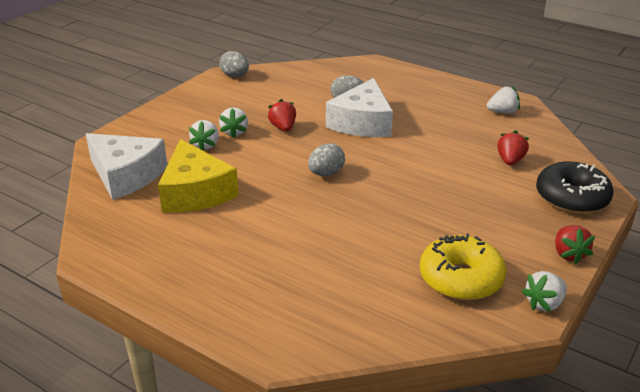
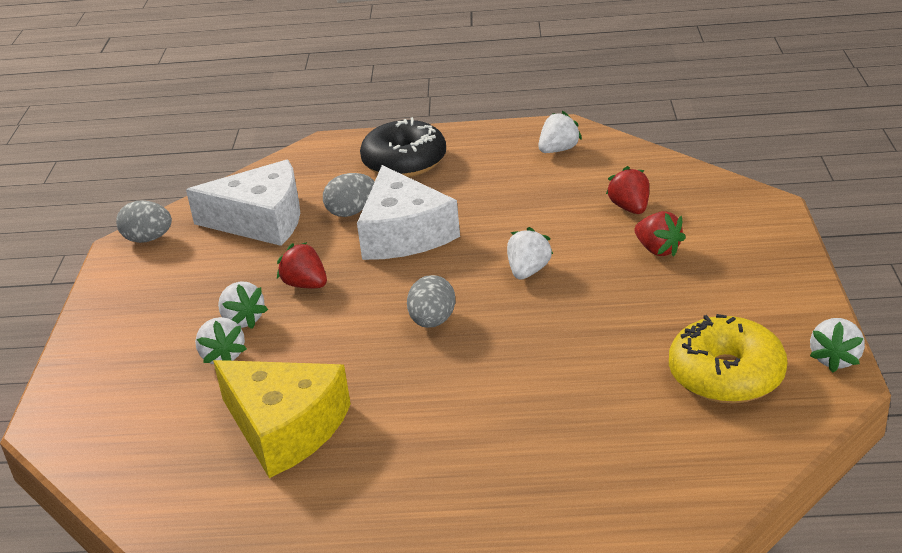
camera: 30 degrees left, 0 degrees up
(126, 175) = (152, 453): white cheese -> white cheese (261, 220)
(408, 170) = (528, 271): none -> white strawberry
(568, 254) = (802, 291): red strawberry -> red strawberry (658, 250)
(571, 198) = (739, 224): black donut -> black donut (404, 162)

